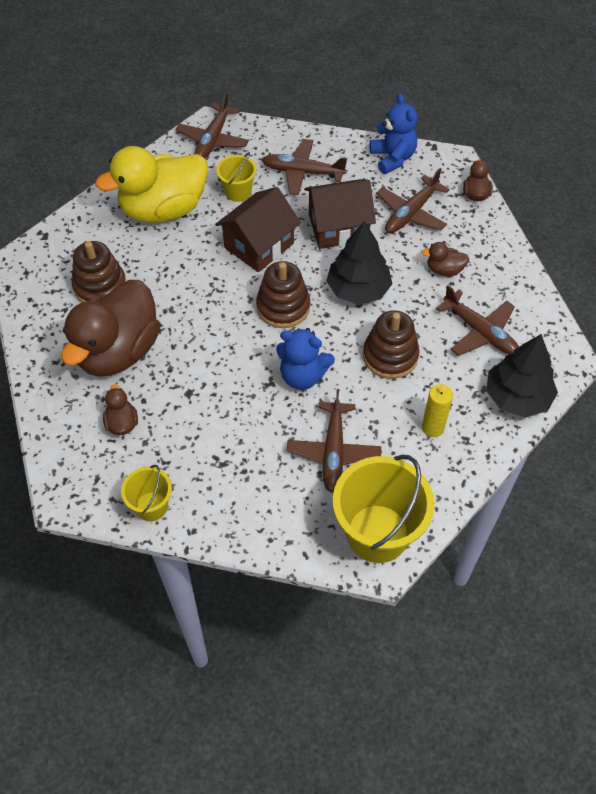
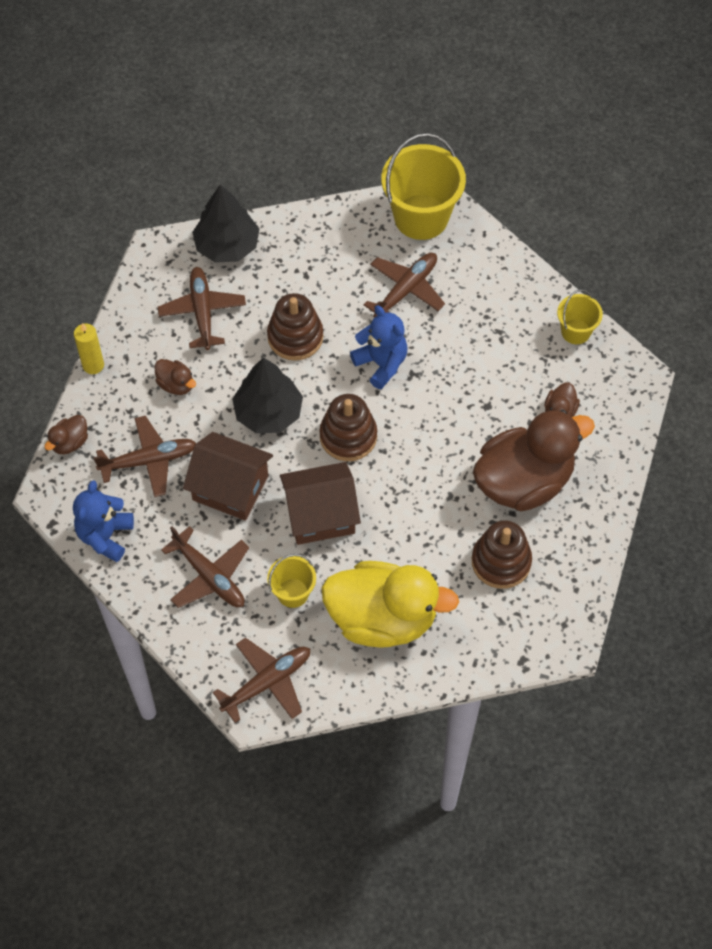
camera: 145 degrees left, 5 degrees up
(432, 427) = (314, 262): yellow candle -> yellow candle (93, 365)

